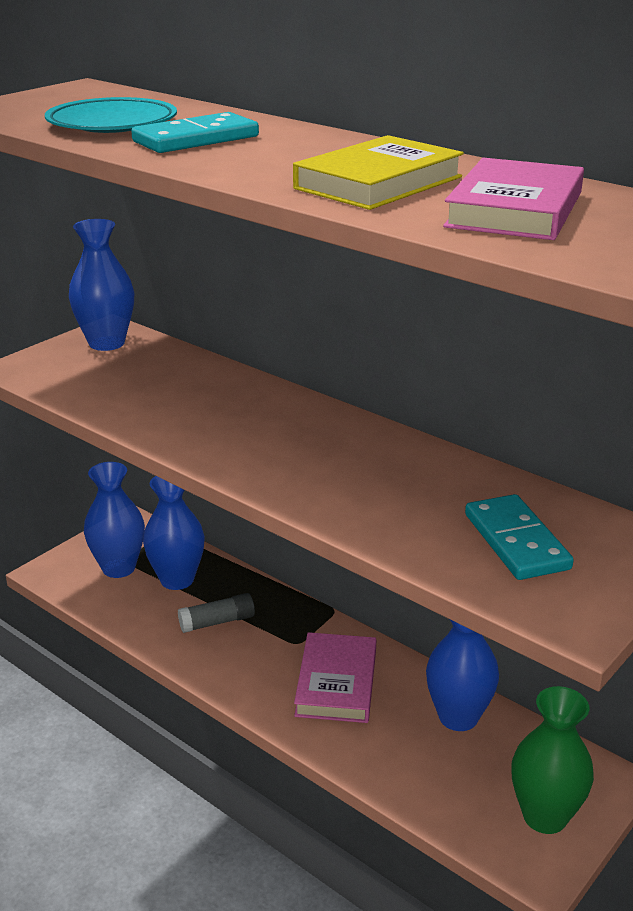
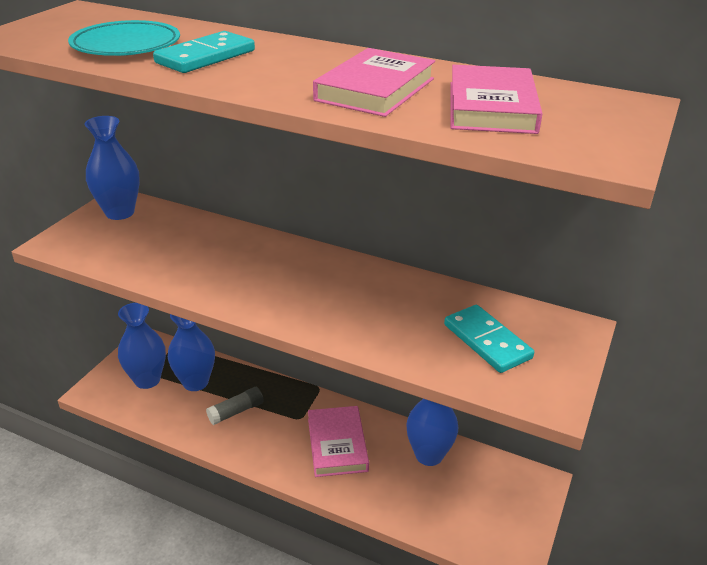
camera: 15 degrees left, 5 degrees up
(378, 183) = (375, 89): yellow book -> pink book
(545, 816) = (507, 518): green vase -> none

